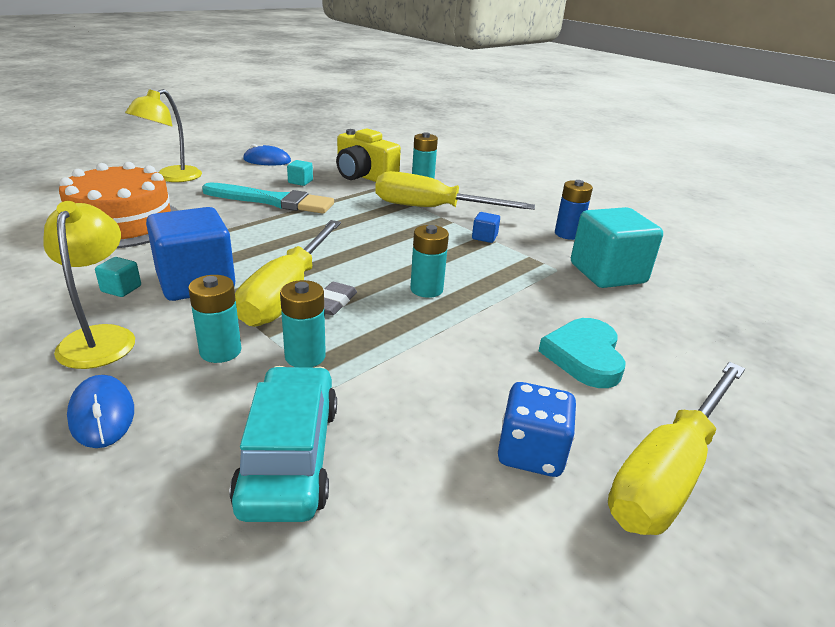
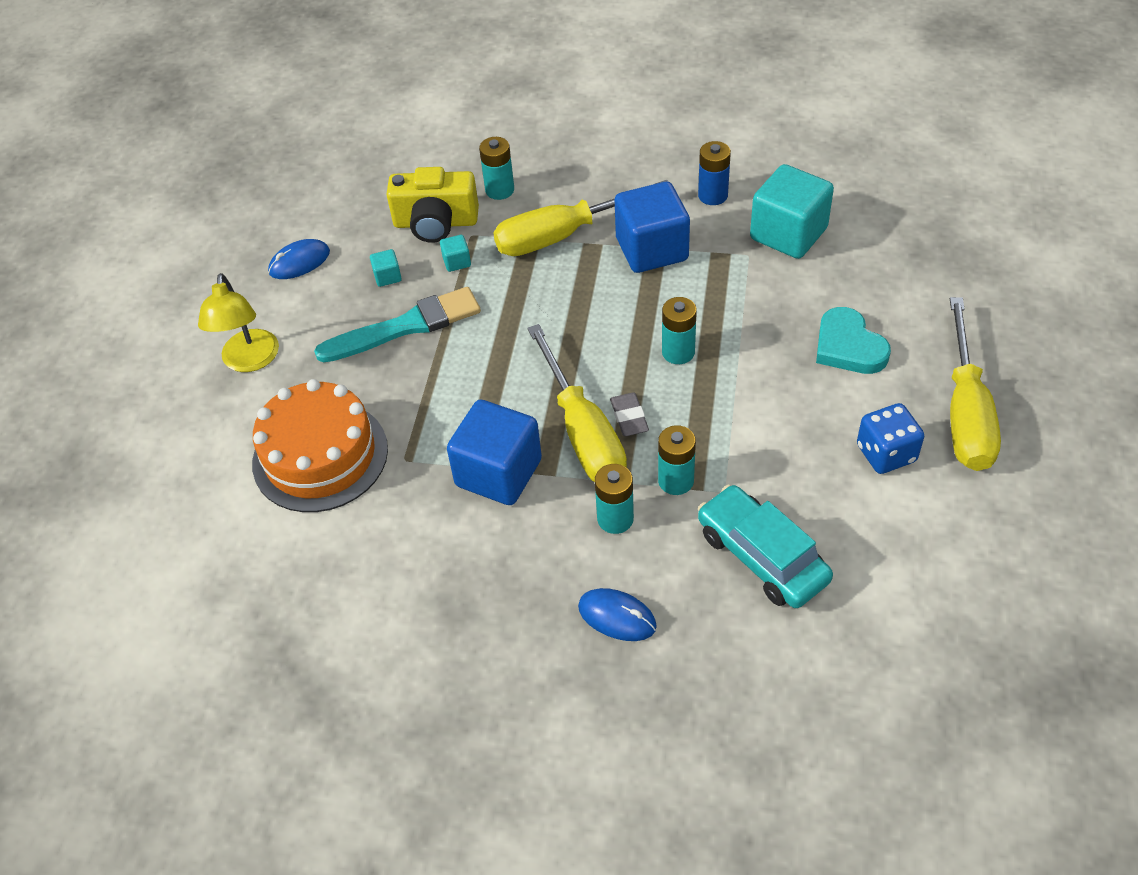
camera: 30 degrees left, 20 degrees up
(100, 337) = (517, 571): yellow lamp -> none
(121, 289) = (453, 522): turquoise cube -> turquoise cube (457, 262)
(484, 237) = (651, 249): blue cube -> blue cube, size x2.42

